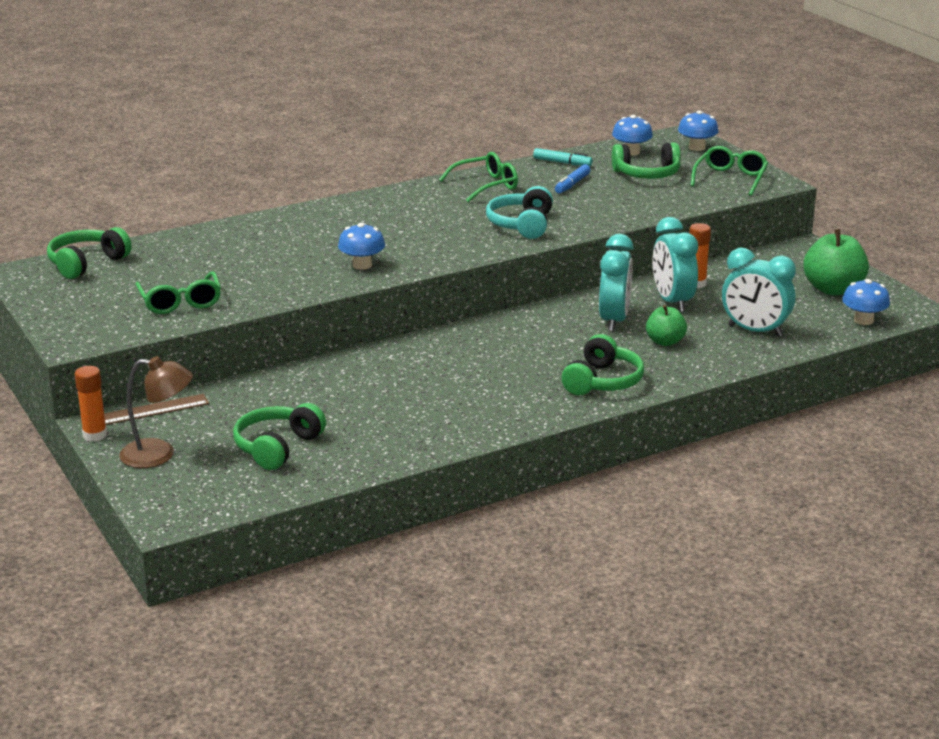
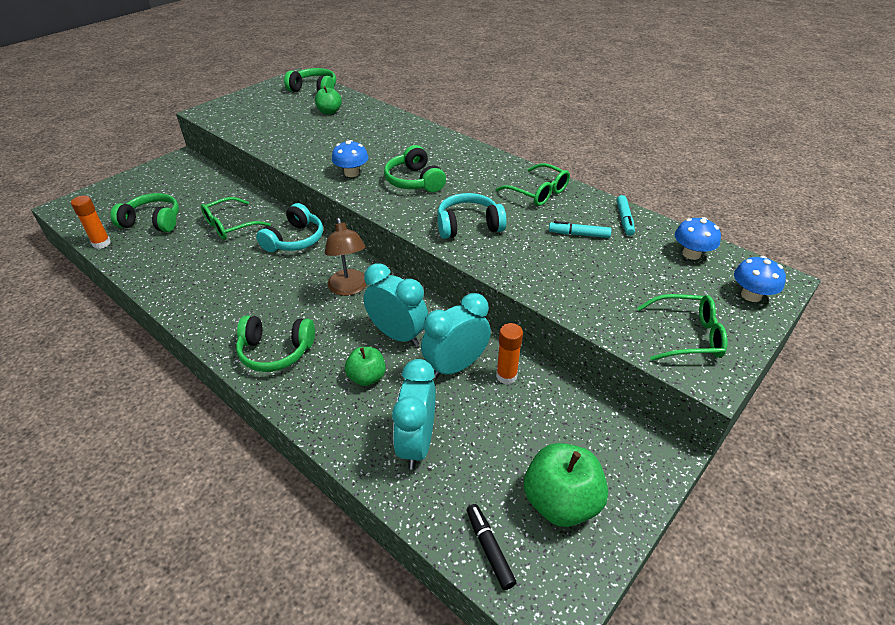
camera: 70 degrees right, 15 degrees up
(95, 435) = (167, 160): orange glue stick -> orange glue stick (101, 243)
(152, 410) = (199, 169): brown ruler -> none
(159, 454) = (143, 185): brown lamp -> brown lamp (349, 288)
(175, 261) = (329, 112): none -> green apple
(180, 302) = (269, 127): green glasses -> green glasses (230, 225)
(404, 356) = (295, 240): none -> turquoise headphones
(572, 184) = (579, 234): blue marker -> turquoise marker
(614, 320) = (397, 335): turquoise clock -> turquoise clock turned 135 degrees counterclockwise
(647, 174) = (643, 274): green headphones -> green headphones (414, 181)
(863, 320) = (489, 549): blue mushroom -> black marker

